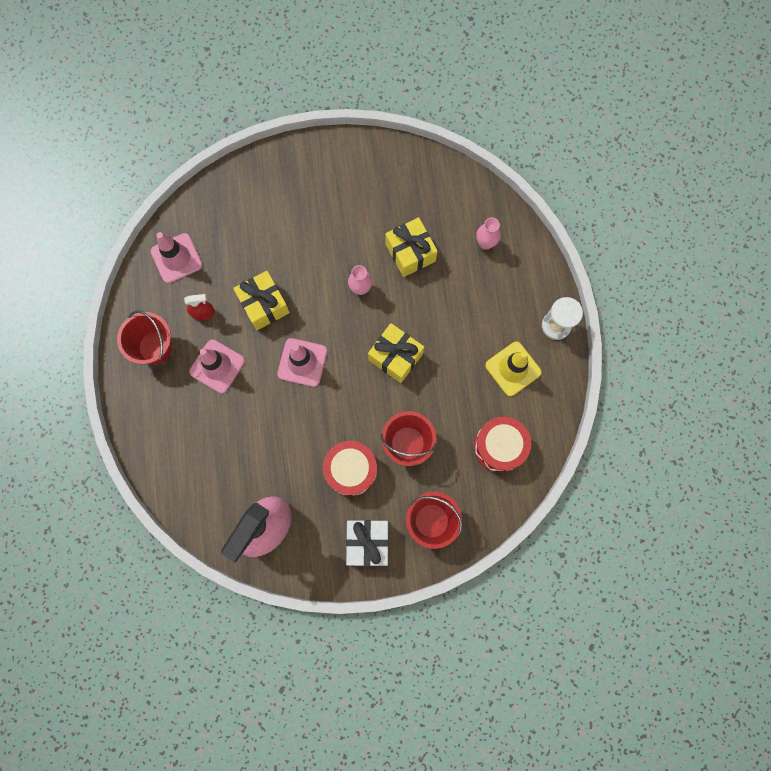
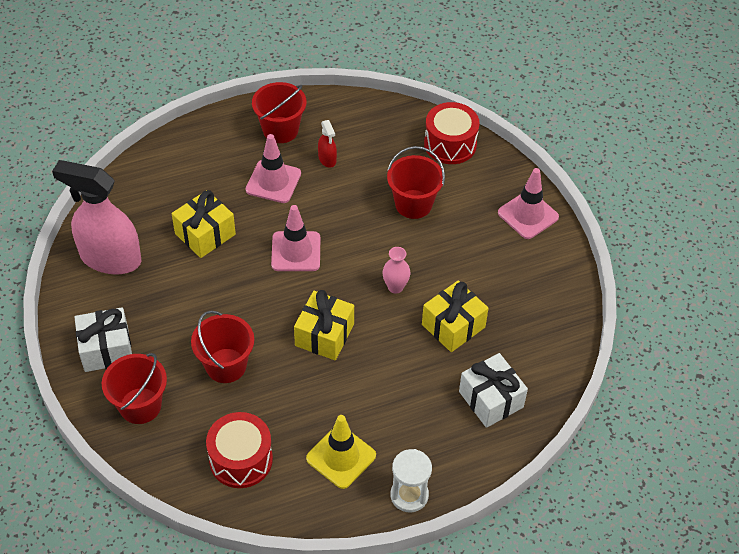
camera: 75 degrees right, 25 degrees down
(176, 258) = (379, 126): pink traffic cone -> pink traffic cone (528, 215)
(264, 305) = (350, 206): yellow gift -> yellow gift (205, 234)
(275, 252) = (413, 204): none -> red bucket
(351, 470) = (185, 318): red drum -> red drum (450, 144)
(485, 243) = (491, 399): pink vase -> white gift

